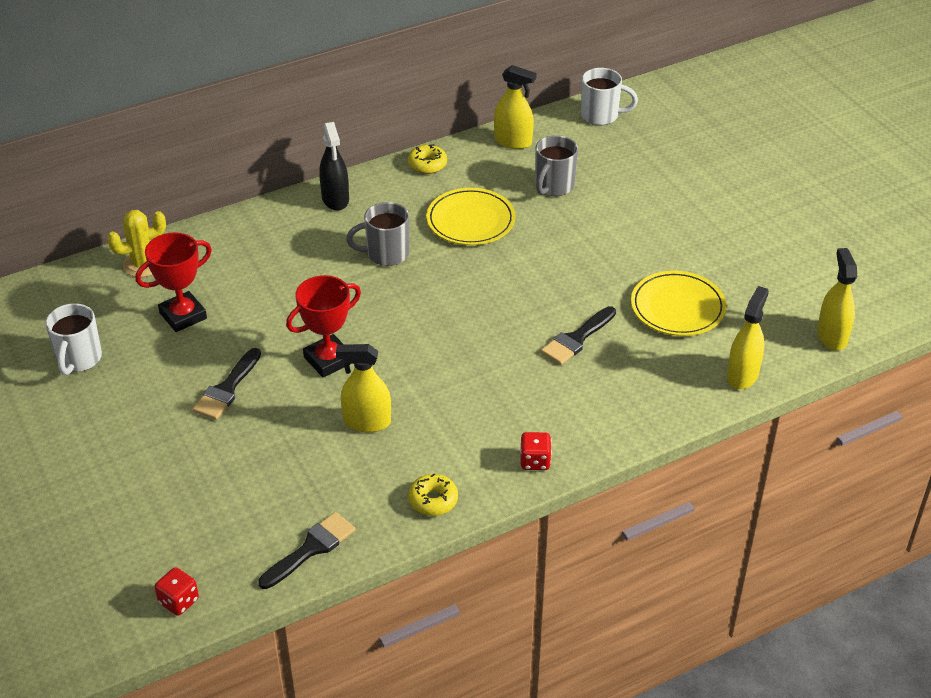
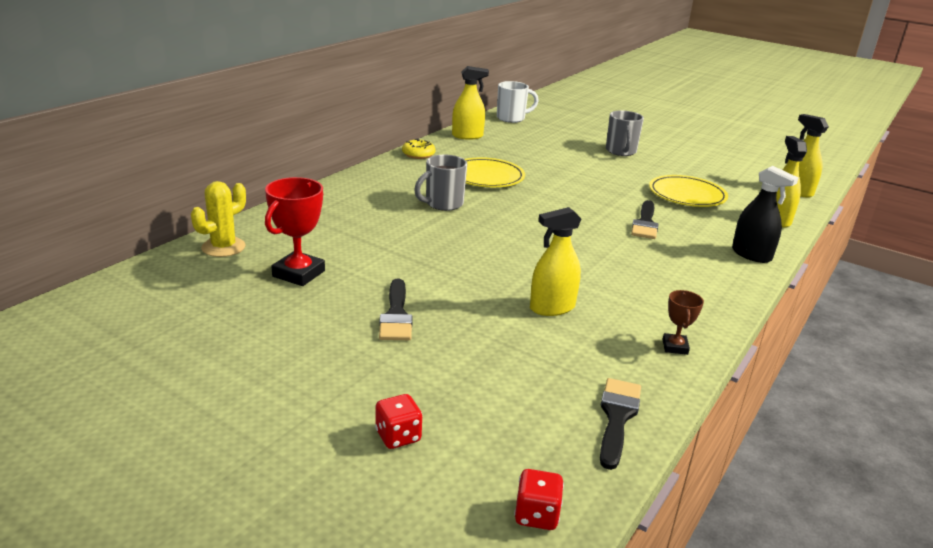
camera: 30 degrees left, 15 degrees down
(79, 359) = (212, 328): white mug -> none
(328, 360) = (469, 275): red trophy -> none
(335, 199) = (365, 181): black spray bottle -> black spray bottle (751, 255)
(433, 500) = (675, 347): yellow donut -> brown trophy
(535, 461) = (716, 299): red dice -> red dice (398, 436)
(553, 186) = (523, 152): grey mug -> grey mug (621, 151)

